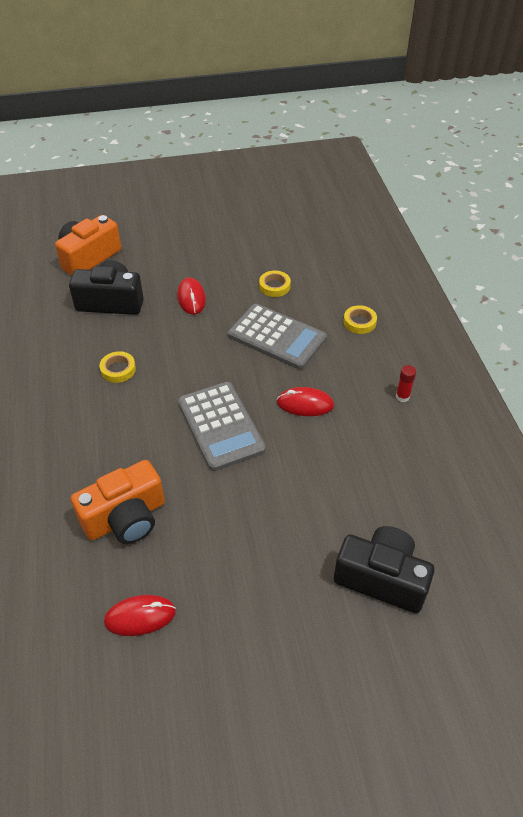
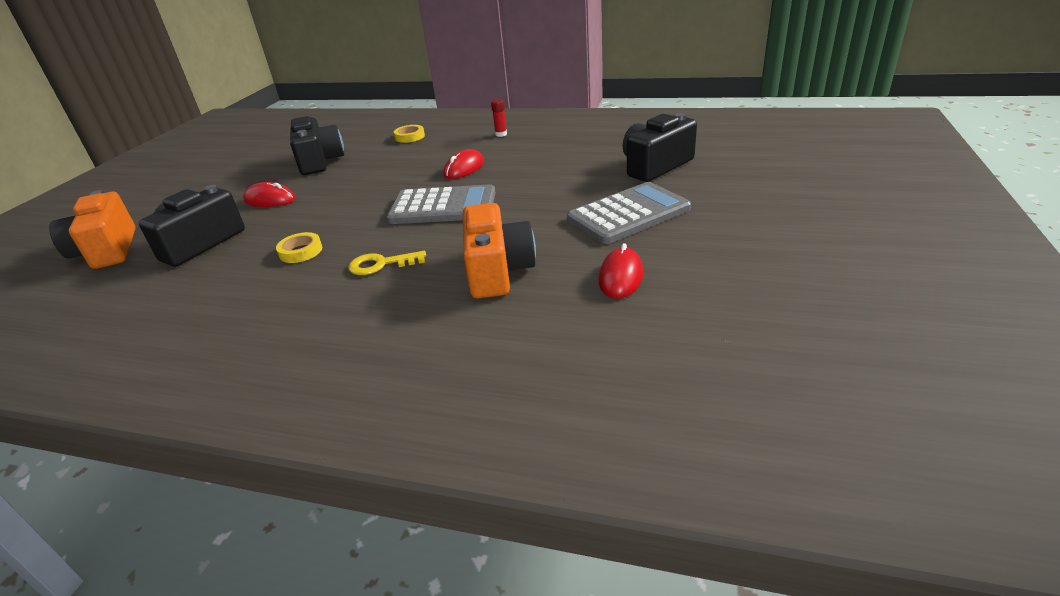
camera: 60 degrees left, 15 degrees down
(113, 432) = (381, 264): none -> yellow key
(274, 286) = (319, 161): yellow tape -> black camera
(277, 337) = (378, 169): grey calculator -> grey calculator (628, 214)

